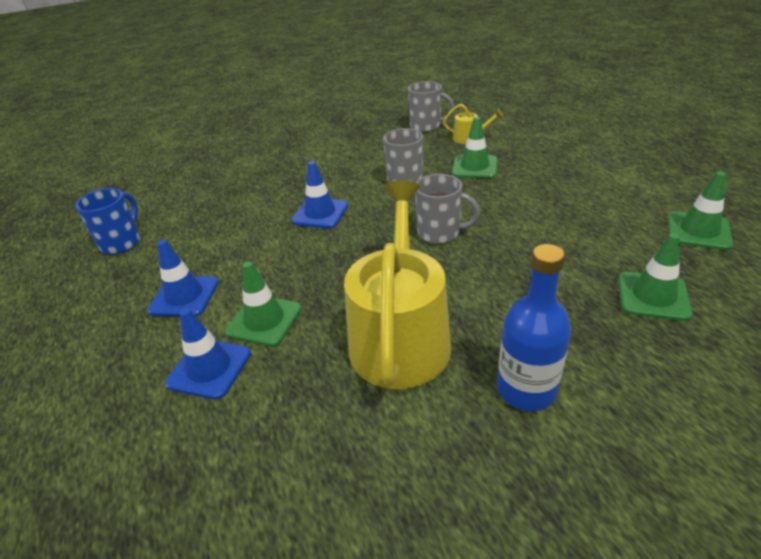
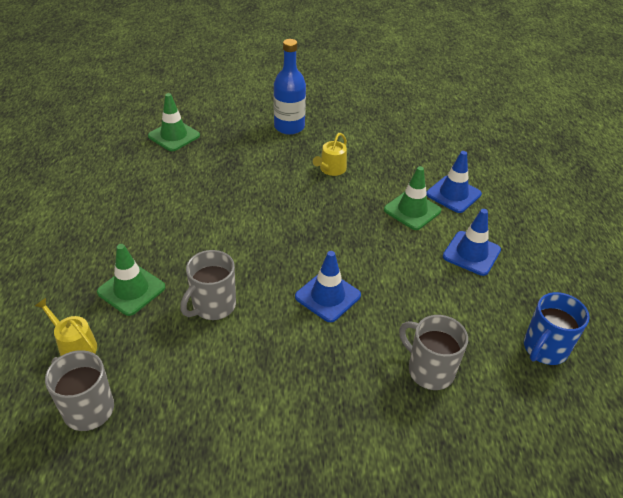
camera: 160 degrees left, 5 degrees up
(400, 336) = (331, 169): yellow watering can -> yellow watering can, size x0.41
(440, 233) = (243, 226): grey mug -> grey mug (429, 370)
(698, 231) = (83, 155): green traffic cone -> none

